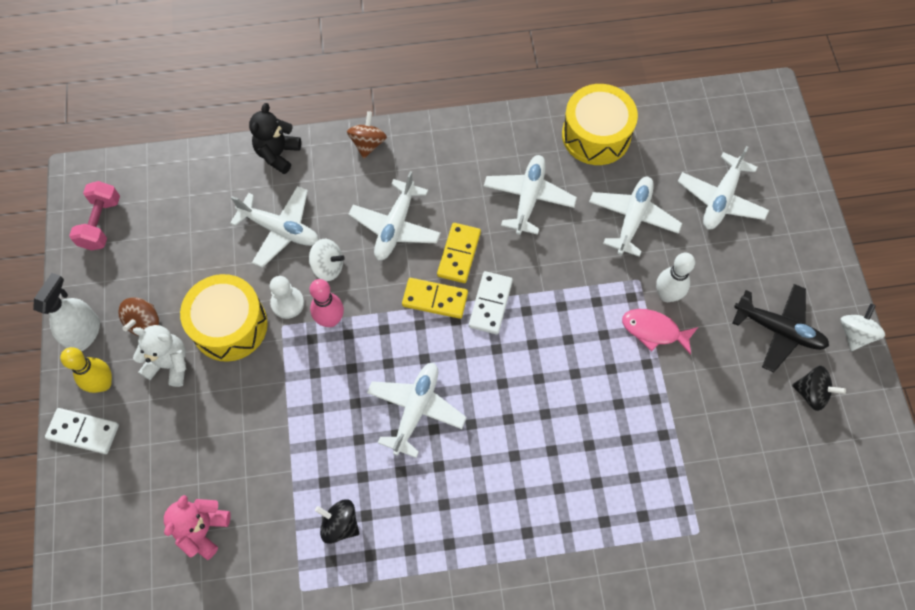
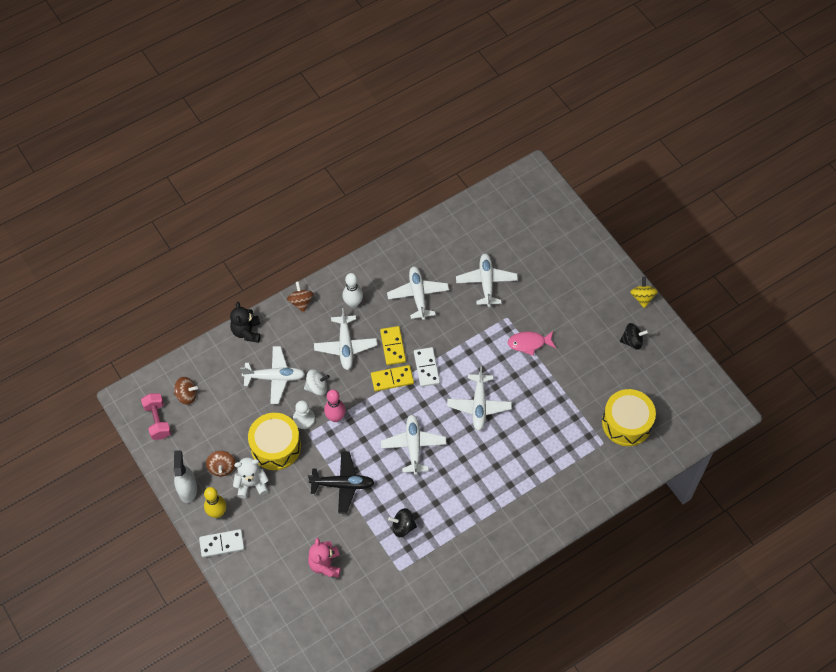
camera: 25 degrees left, 5 degrees down
(156, 205) = (186, 395): none -> brown spinning top
(596, 135) = (440, 240): yellow drum -> yellow drum (626, 423)
(667, 295) = (527, 319): white bowling pin -> white bowling pin (353, 303)
(721, 199) = (533, 249): white plane -> white plane (479, 405)
(778, 330) = (599, 313): black plane -> black plane (342, 484)
(855, 334) = (642, 297): white spinning top -> yellow spinning top

